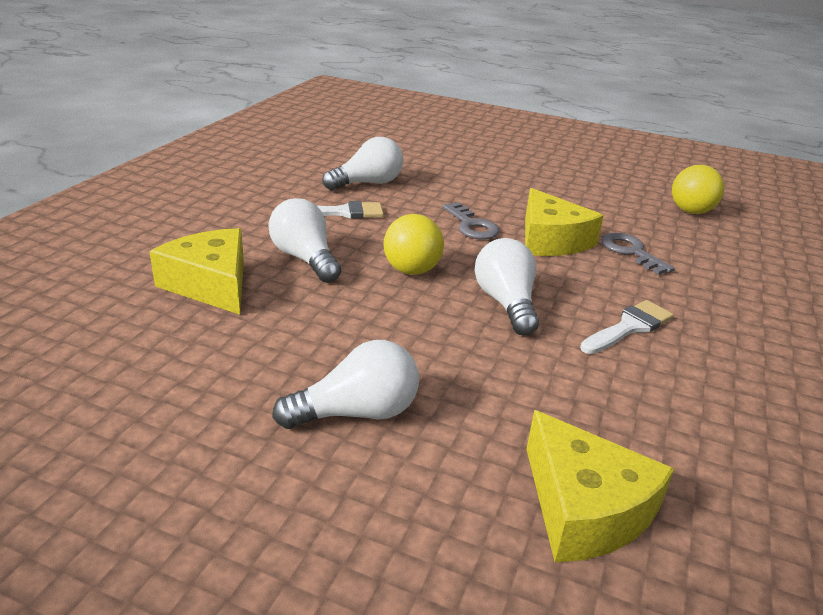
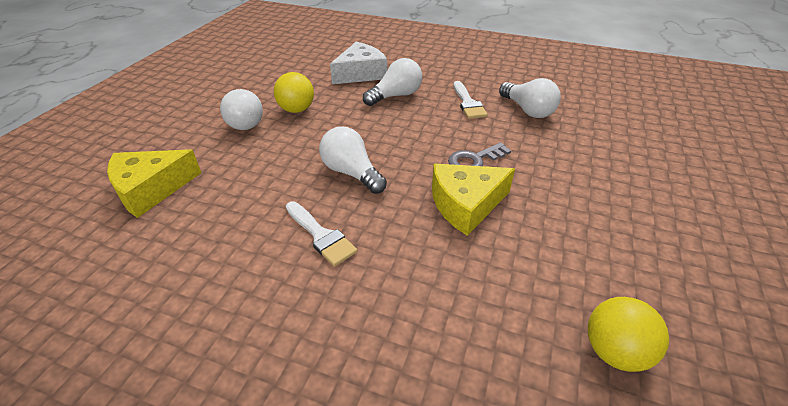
camera: 90 degrees right, 10 degrees up
(211, 284) = (360, 73): yellow cheese -> white cheese
(411, 270) = (390, 133): yellow ball -> yellow ball (296, 110)
(506, 303) = (351, 173): white light bulb -> white light bulb turned 120 degrees counterclockwise
(631, 252) = (461, 261): grey key -> none

